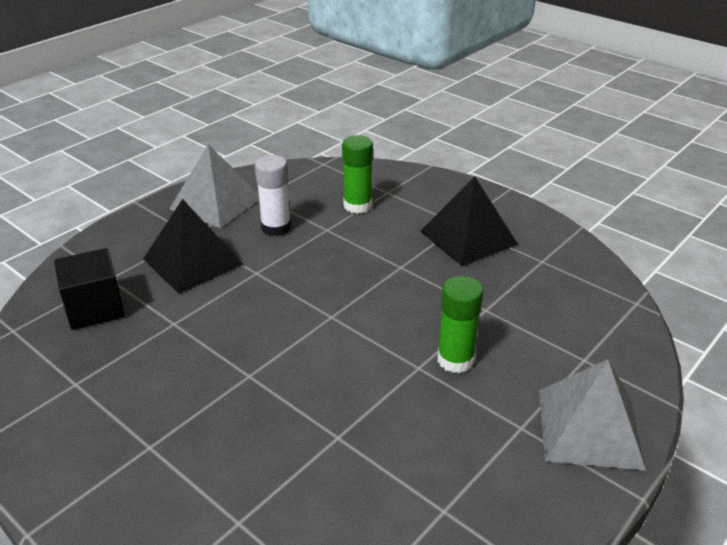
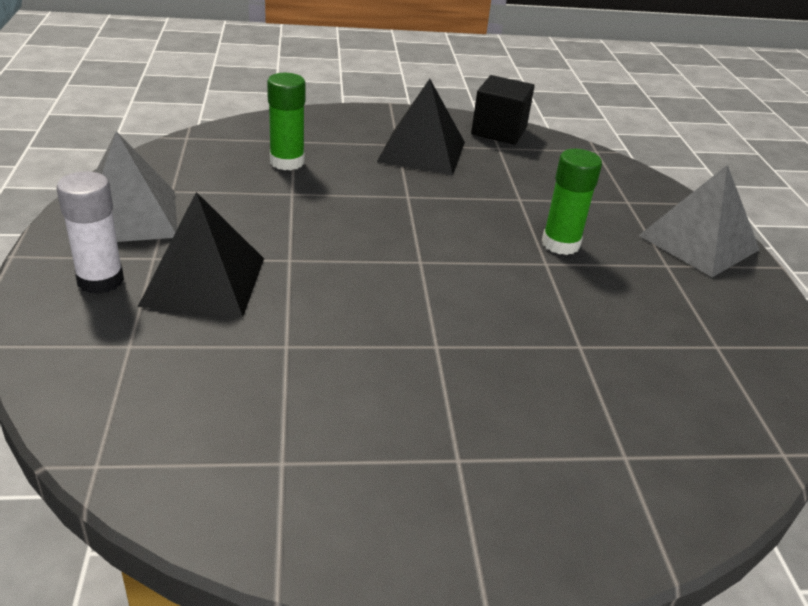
camera: 50 degrees left, 0 degrees up
(95, 308) = (168, 382): black cube -> black cube (499, 131)
(276, 227) = (239, 212): white glue stick -> white glue stick (100, 280)

